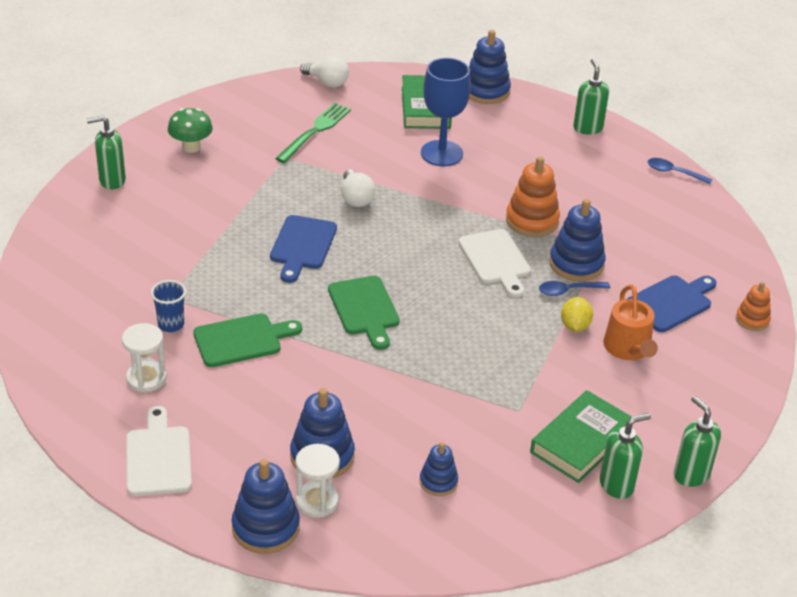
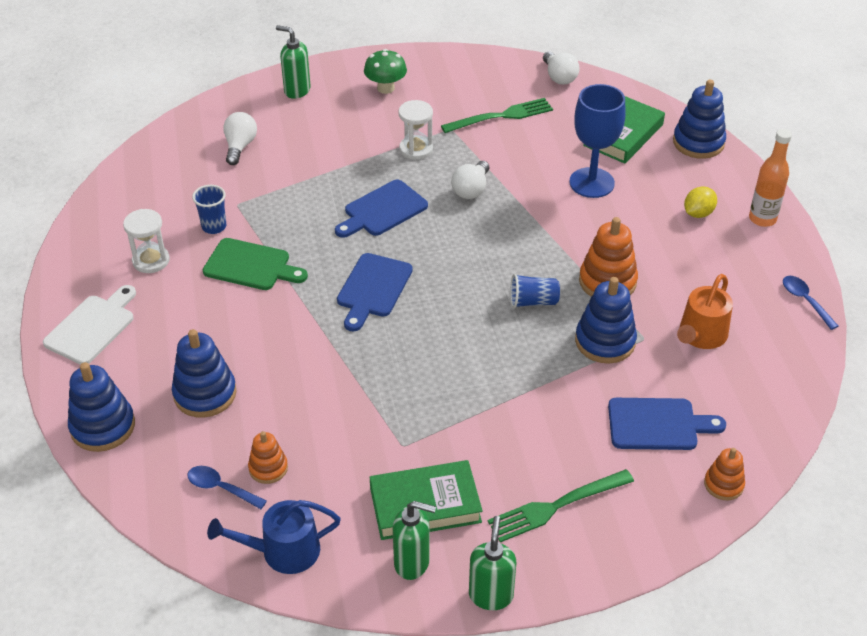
camera: 40 degrees right, 5 degrees up
(114, 249) = (240, 146): none -> white light bulb
(317, 501) = (161, 428): white hourglass -> white hourglass (416, 149)
(364, 309) = (373, 289): green cutting board -> blue cutting board
(438, 482) = (268, 468): blue stacking toy -> orange stacking toy
(495, 260) = (533, 301): white cutting board -> blue cup
(518, 532) = (283, 551): none -> blue watering can
(568, 291) = (569, 362): blue spoon -> blue spoon (221, 488)
(575, 326) = (538, 398): yellow lemon -> yellow lemon (698, 213)
(587, 128) = (762, 219): green soap dispenser -> orange bottle
(628, 348) = (565, 445): orange watering can -> orange watering can (700, 335)
(667, 393) = (556, 507): none -> green fork

